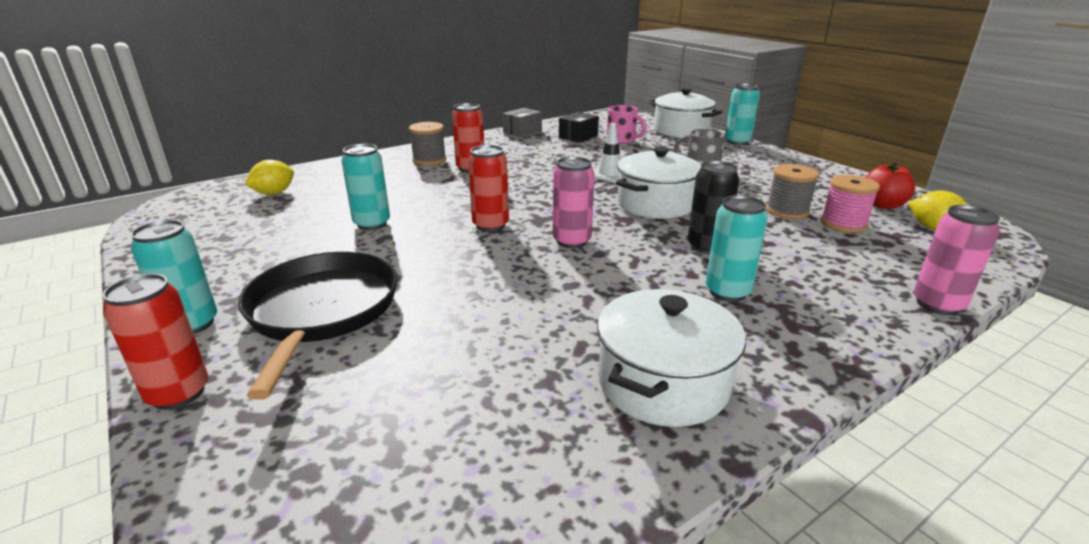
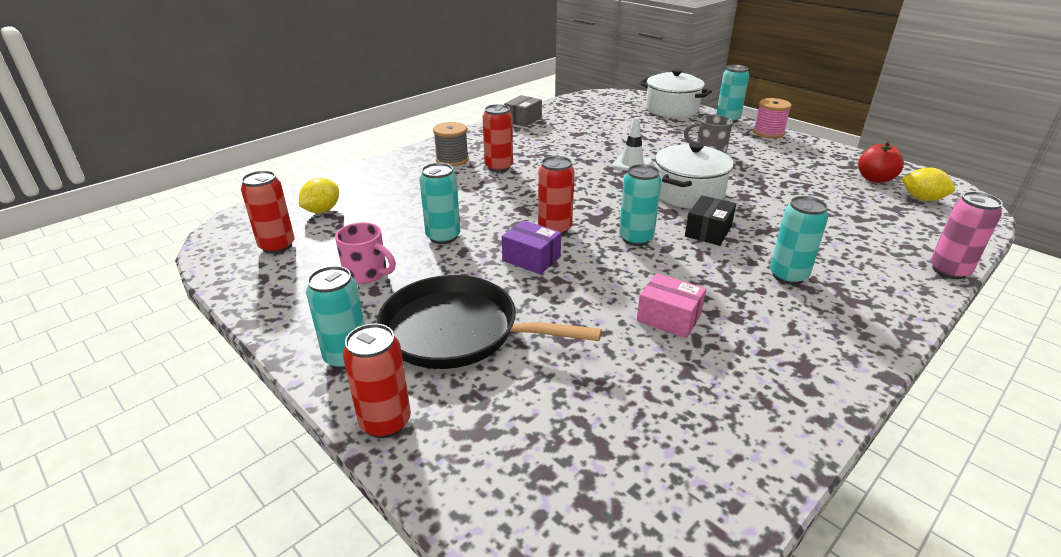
camera: 10 degrees left, 5 degrees up
(208, 219) = (277, 246): none -> red can
(322, 311) = (457, 331): black pan -> black pan turned 60 degrees counterclockwise
(447, 250) = (531, 259): none -> purple box
(561, 321) = (668, 318): none -> pink box
(572, 241) = (635, 238): pink can -> turquoise can
(578, 136) = (580, 122): black box -> black box (708, 231)
(622, 140) = (622, 124): pink mug -> pink mug (367, 273)
(663, 383) = (776, 362): white pot -> none
(706, 246) = (751, 233): black can -> none
(787, 211) = (801, 191): grey spool -> none
(843, 224) = (851, 200): pink spool -> pink spool (768, 133)

